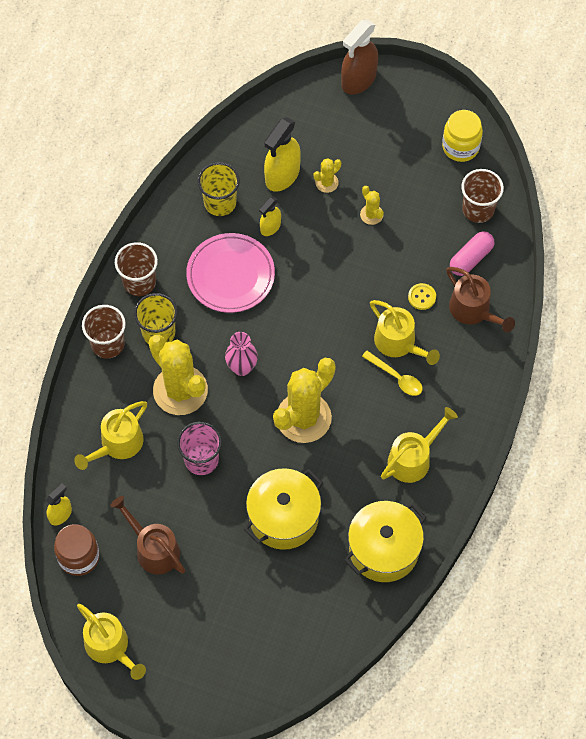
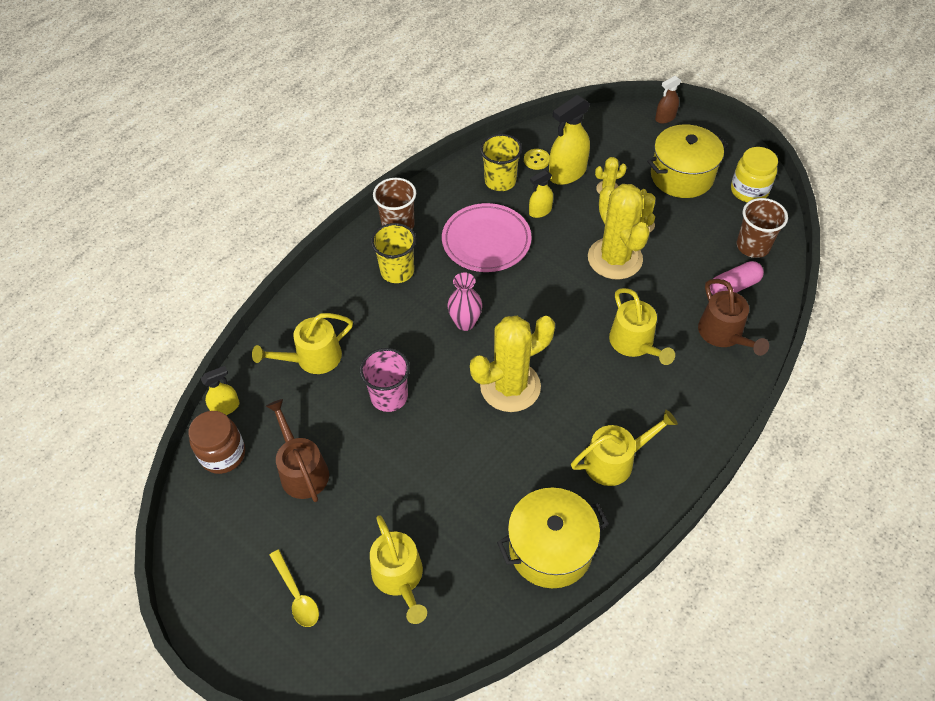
camera: 20 degrees right, 10 degrees down
(108, 344) = (345, 268): brown cup -> none
(110, 647) = (209, 559): yellow watering can -> yellow watering can (399, 577)
(180, 390) = (396, 327): yellow cactus -> yellow cactus (615, 258)
(283, 517) = (451, 479): yellow pot -> yellow pot (682, 176)
(358, 79) = (665, 118): brown spray bottle -> brown spray bottle, size x0.56
(396, 377) = (622, 375): yellow spoon -> yellow spoon (297, 595)
(422, 297) = (672, 308): yellow button -> yellow button (536, 160)

